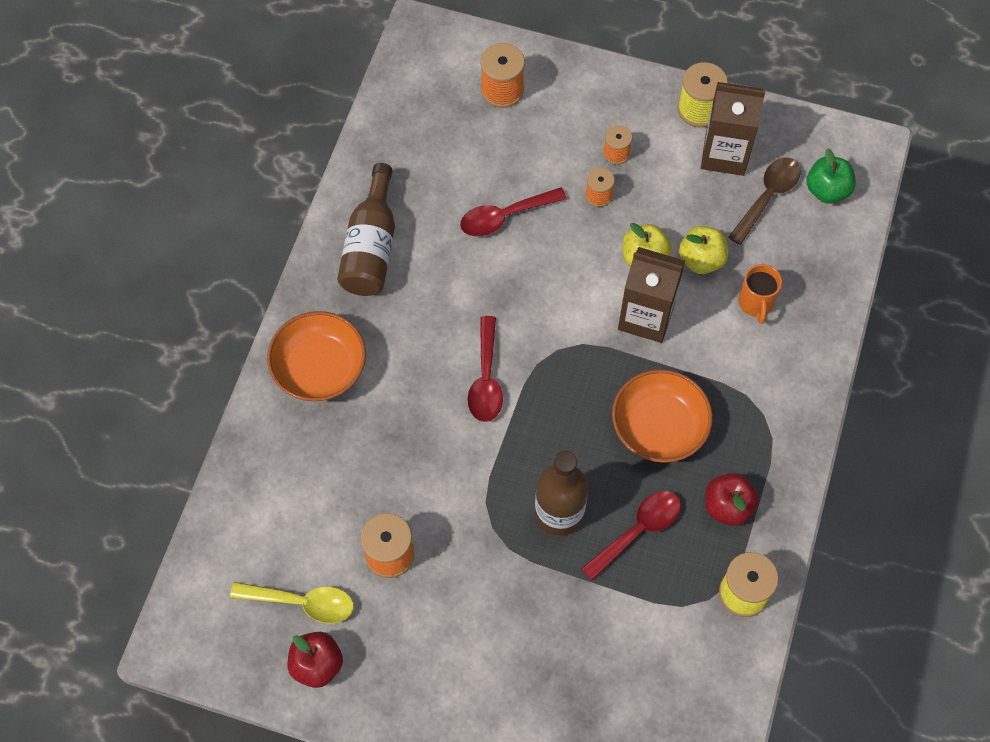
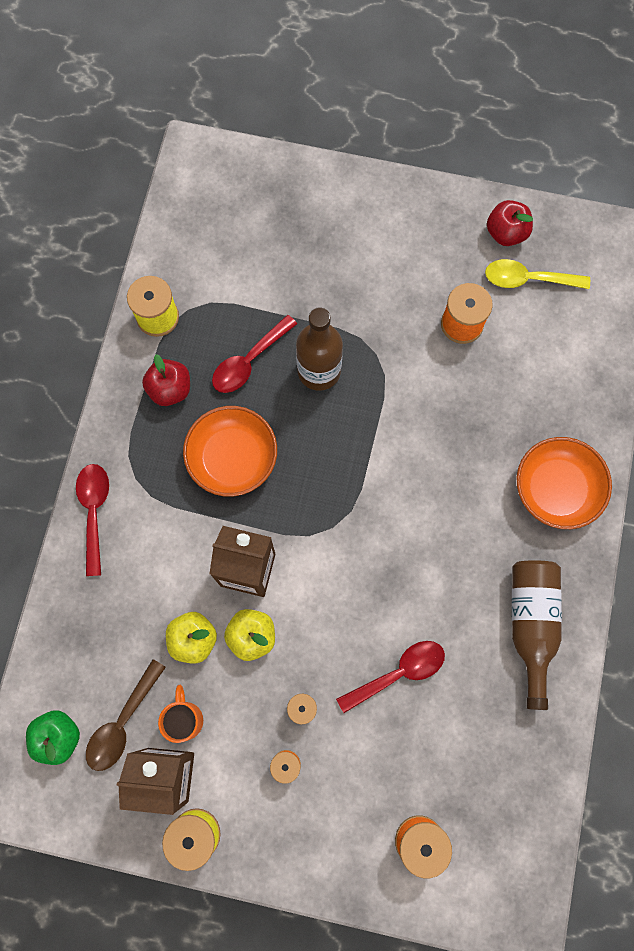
camera: 175 degrees right, 10 degrees up
(486, 379) = (397, 491): red spoon -> red spoon (94, 512)
(756, 303) = (139, 594): orange mug -> orange mug (185, 718)

